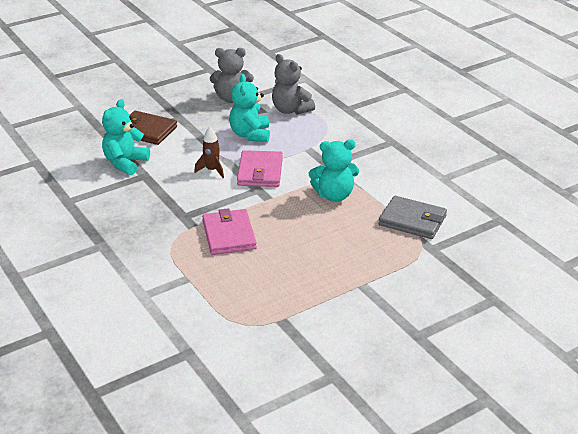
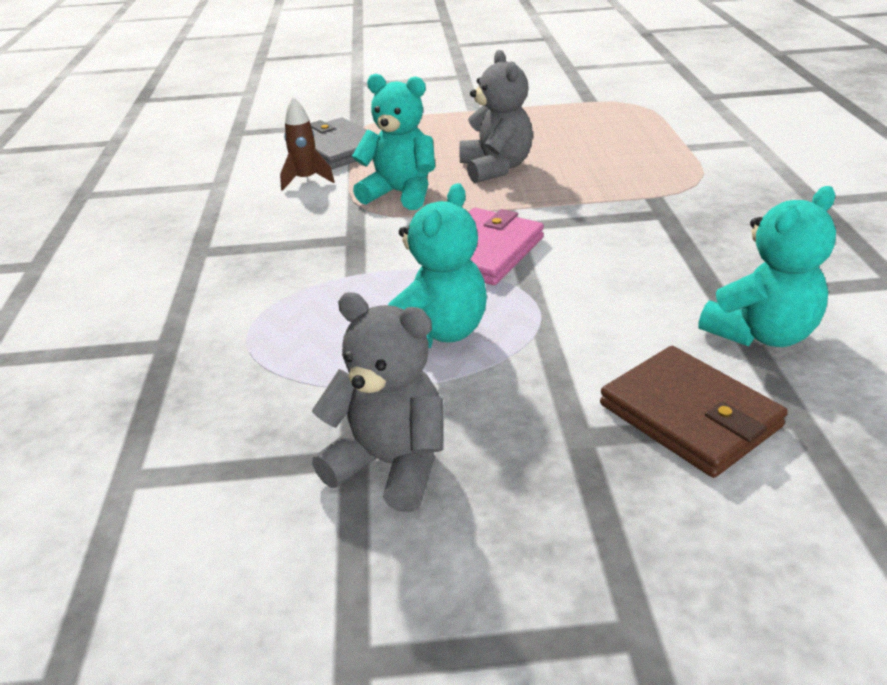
camera: 150 degrees left, 0 degrees up
(212, 170) = (573, 274): brown rocket -> brown rocket (306, 180)
(229, 235) = (603, 177): pink wallet -> none
(291, 110) = (286, 375): grey teddy bear -> grey teddy bear (496, 168)

